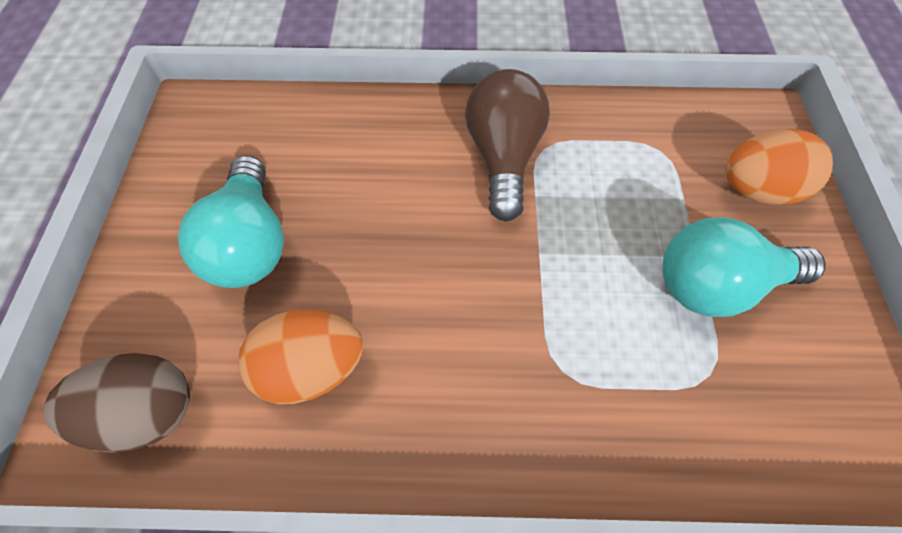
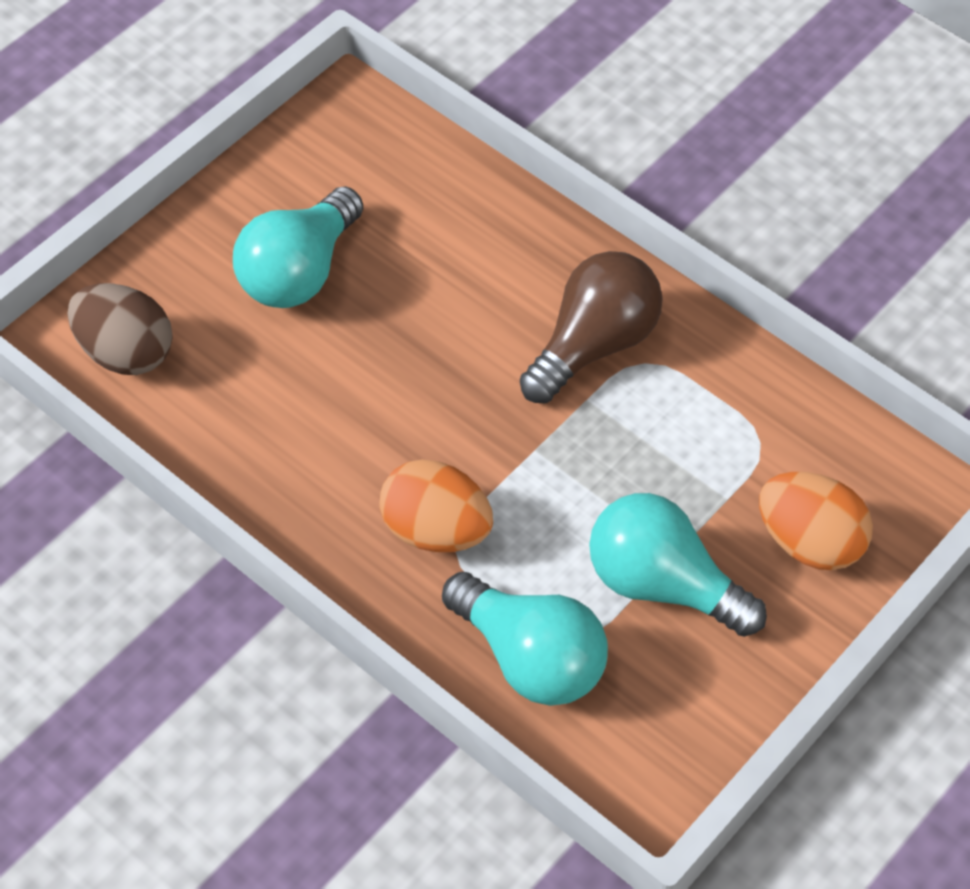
camera: 40 degrees right, 5 degrees down
(312, 368) = (265, 406): orange egg -> orange egg (436, 530)
(704, 417) = (530, 658): none -> turquoise light bulb

